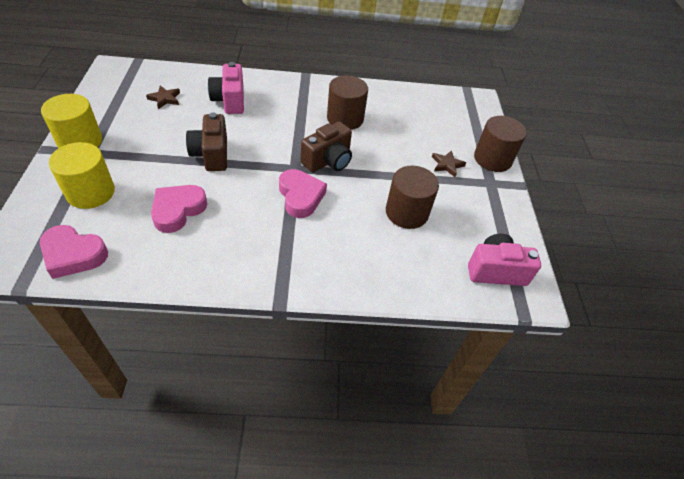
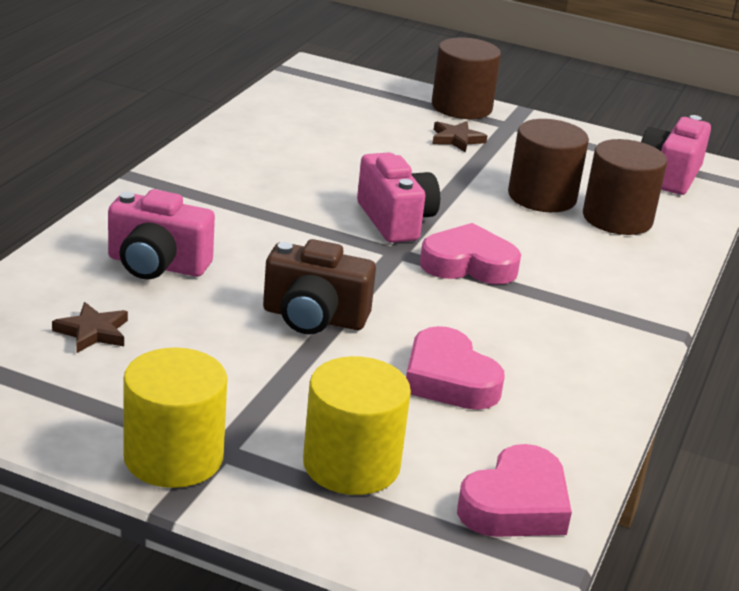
camera: 65 degrees left, 20 degrees down
(328, 161) = (395, 221): brown camera -> pink camera
(345, 118) = (293, 178): brown cylinder -> brown cylinder (617, 218)

